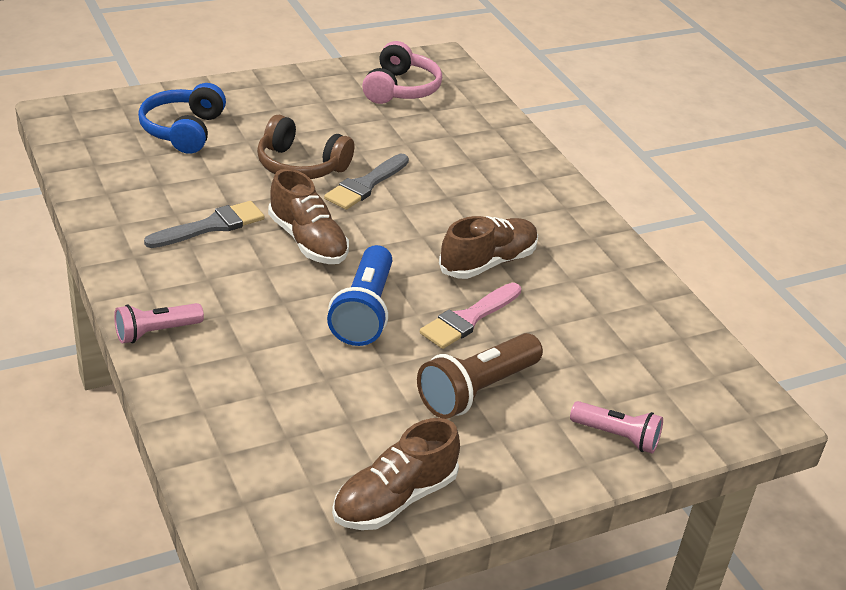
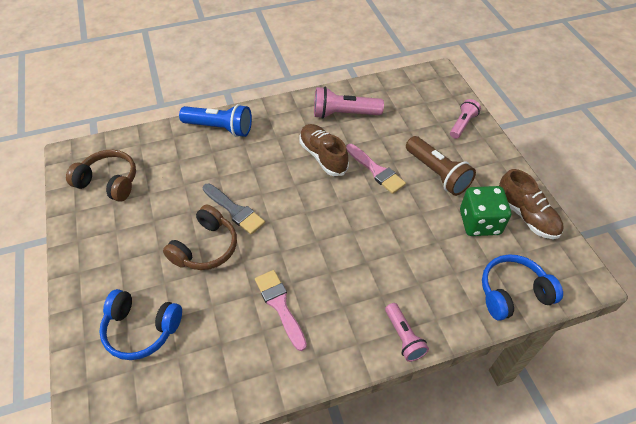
camera: 80 degrees left, 15 degrees up
(211, 226) = (280, 305): grey brush -> pink brush
(226, 457) = (512, 293): none -> blue headphones
(308, 241) = (300, 246): brown shoe -> none
(364, 311) = (373, 219): blue flashlight -> blue flashlight (220, 128)
(370, 434) = (479, 222): none -> green dice
(400, 89) = (109, 182): pink headphones -> brown headphones
(595, 286) = (344, 114): none -> pink flashlight

